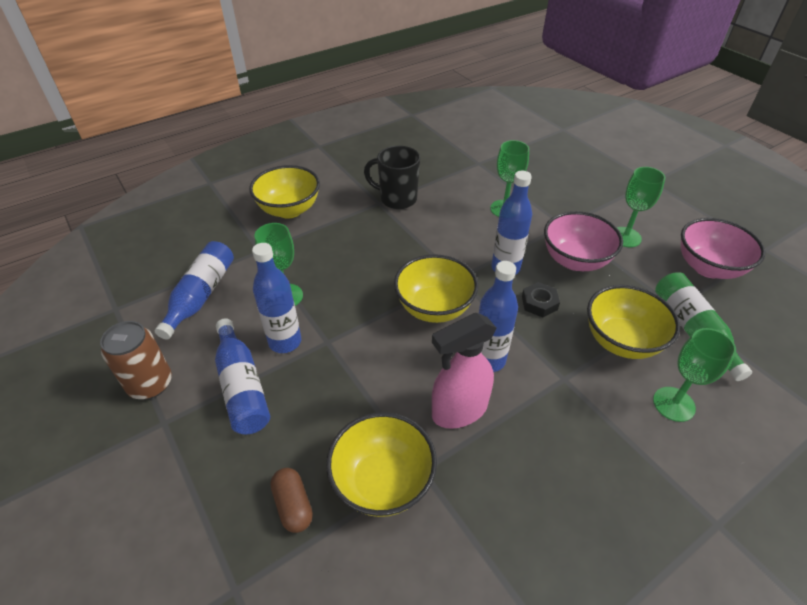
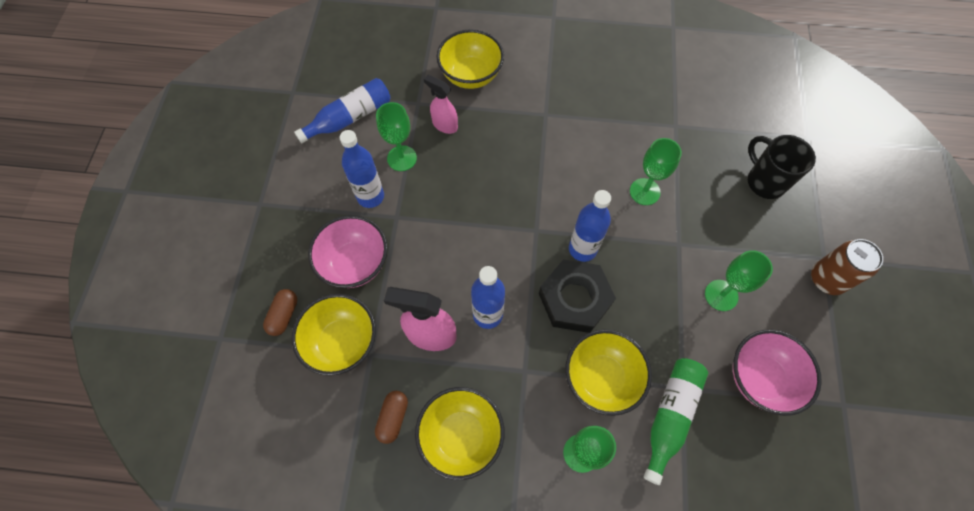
camera: 40 degrees right, 20 degrees up
(150, 384) = (271, 169): brown can -> brown can (827, 279)
(242, 386) = (319, 211): blue bottle -> none
(301, 252) = (444, 125): none -> pink spray bottle
(397, 199) = (564, 120): black mug -> black mug (764, 181)
(434, 308) = (492, 244): yellow bowl -> yellow bowl (461, 436)
(503, 508) = (393, 418): none -> brown capsule
(539, 303) = (574, 299): black nut -> black nut, size x2.01
(575, 260) = (648, 284): pink bowl -> pink bowl (355, 263)

